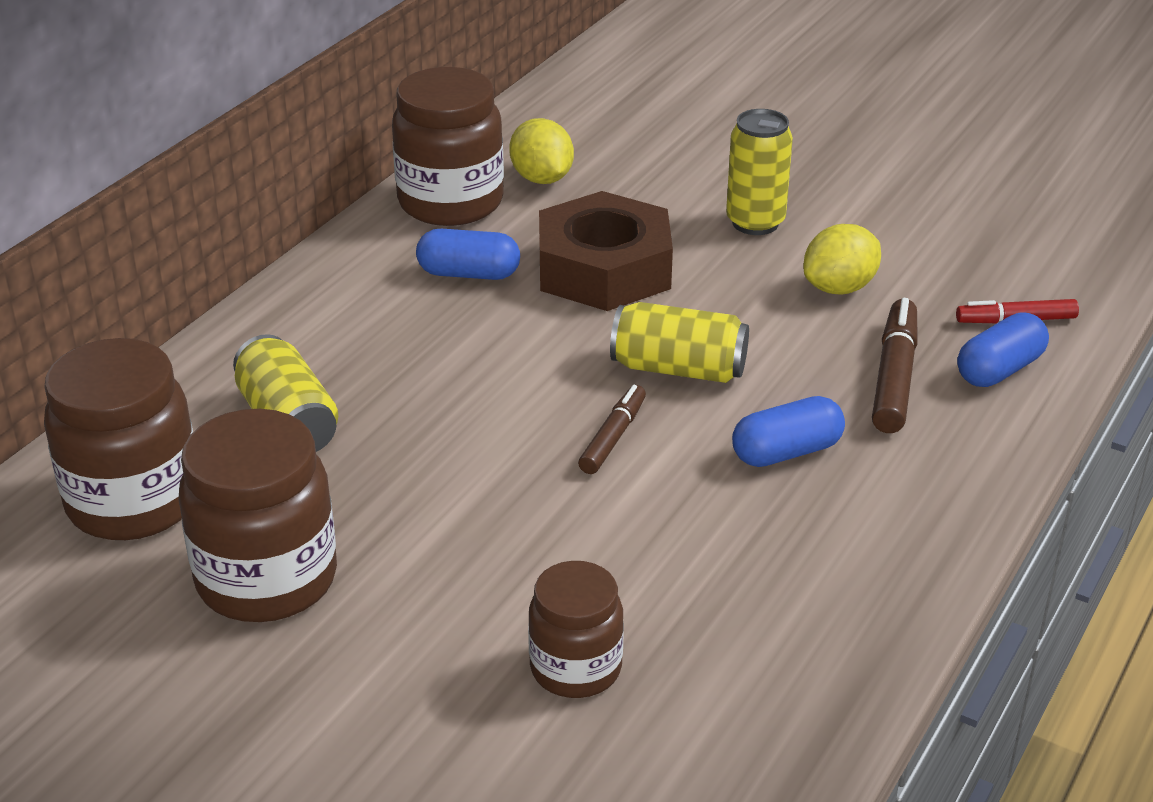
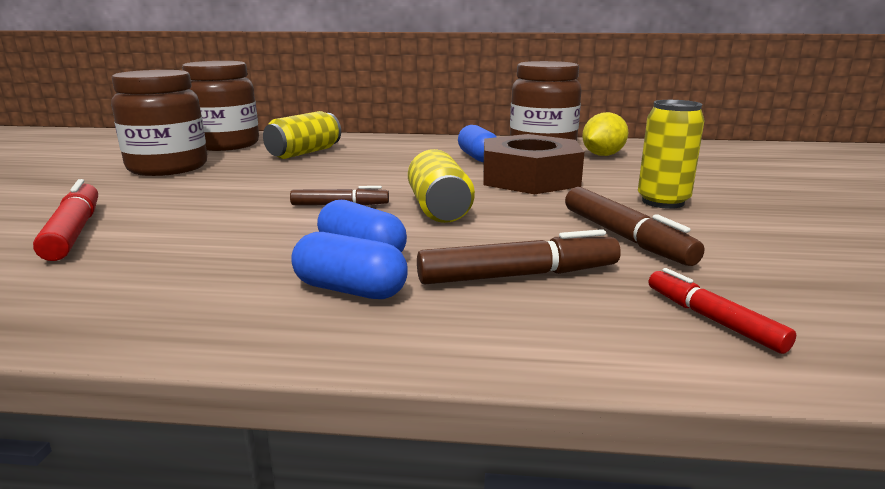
camera: 65 degrees right, 15 degrees down
(576, 668) = (75, 231): brown jar -> red marker
(839, 288) = (624, 237): yellow lemon -> brown marker
(999, 370) = (601, 323): blue capsule -> blue capsule (350, 290)

